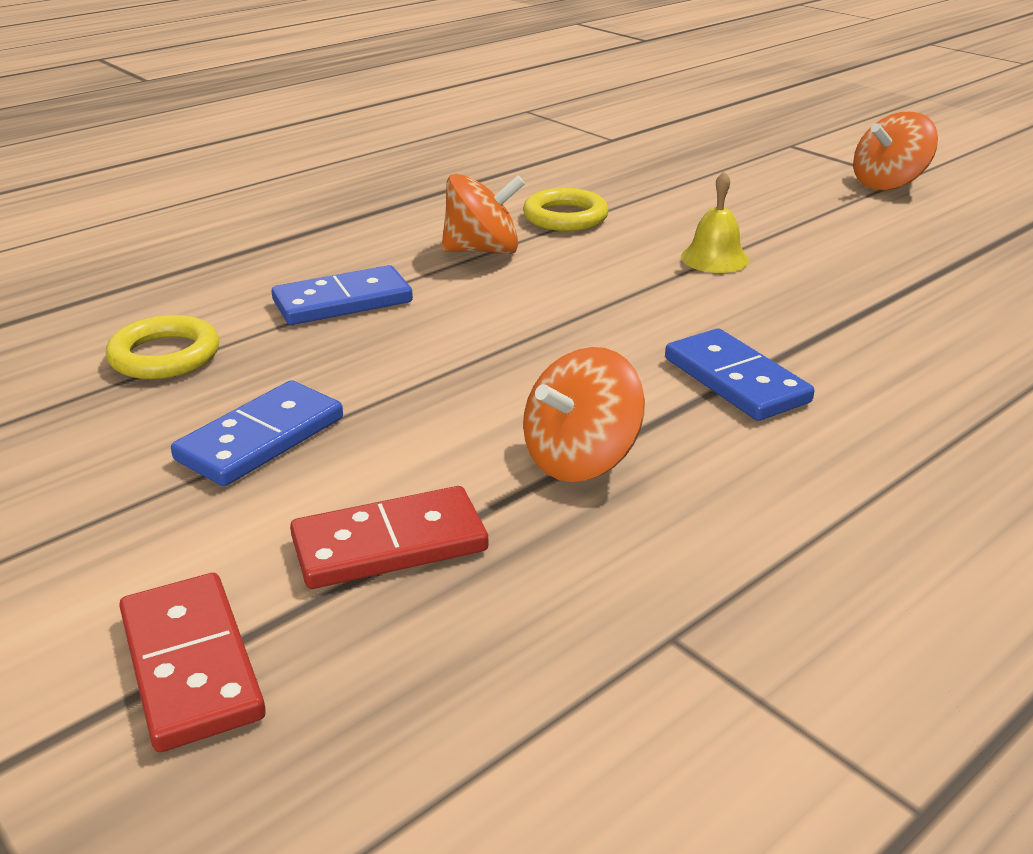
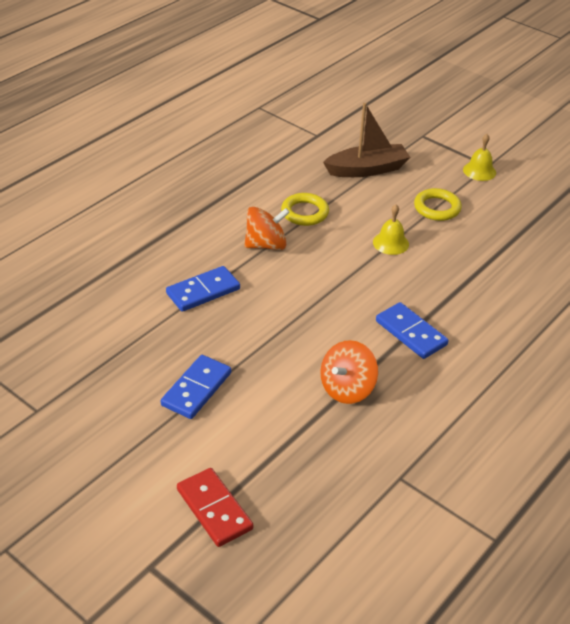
camera: 10 degrees left, 10 degrees up
(165, 356) = (126, 338): yellow ring -> yellow ring (437, 208)
(389, 544) = (275, 443): red domino -> none
(687, 175) = (367, 169): none -> brown boat
(888, 184) = (479, 171): orange spinning top -> yellow bell

